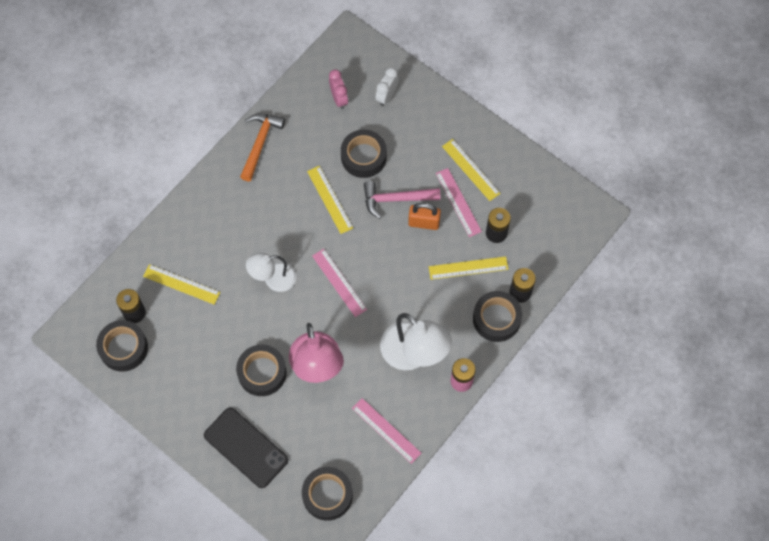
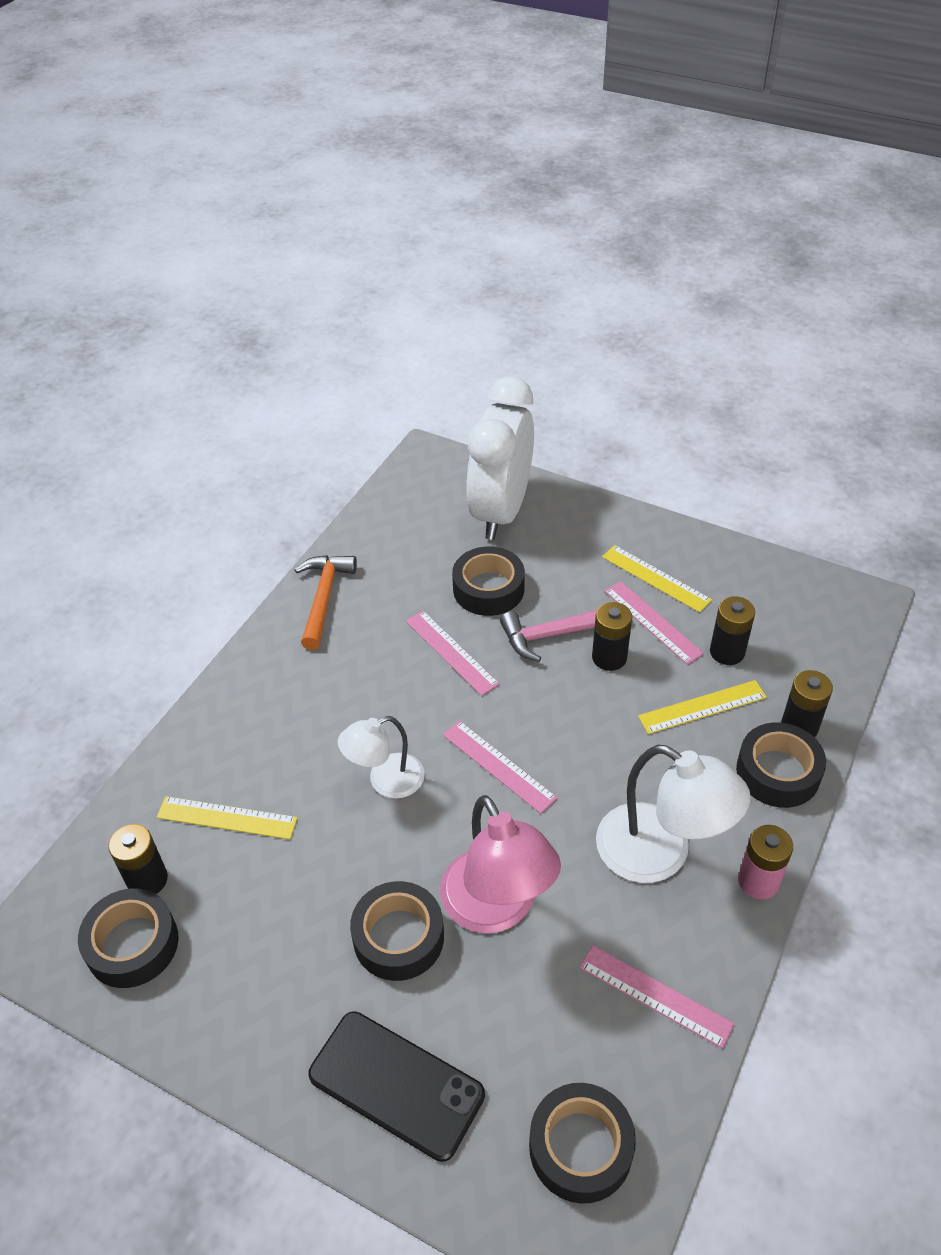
camera: 10 degrees left, 20 degrees down
(329, 199) = (451, 652): yellow ruler -> pink ruler
(339, 99) = (431, 525): pink clock -> none
(386, 96) = (500, 512): white clock -> white clock, size x2.41
(424, 222) = (609, 657): orange padlock -> black battery

